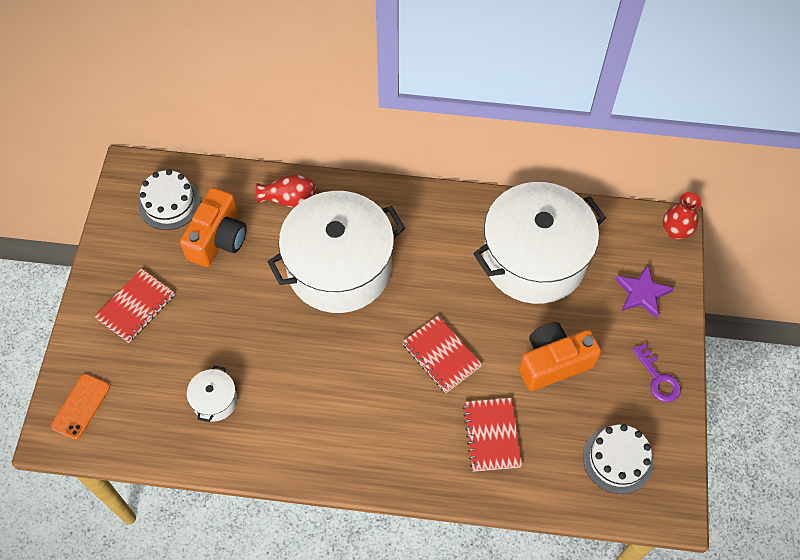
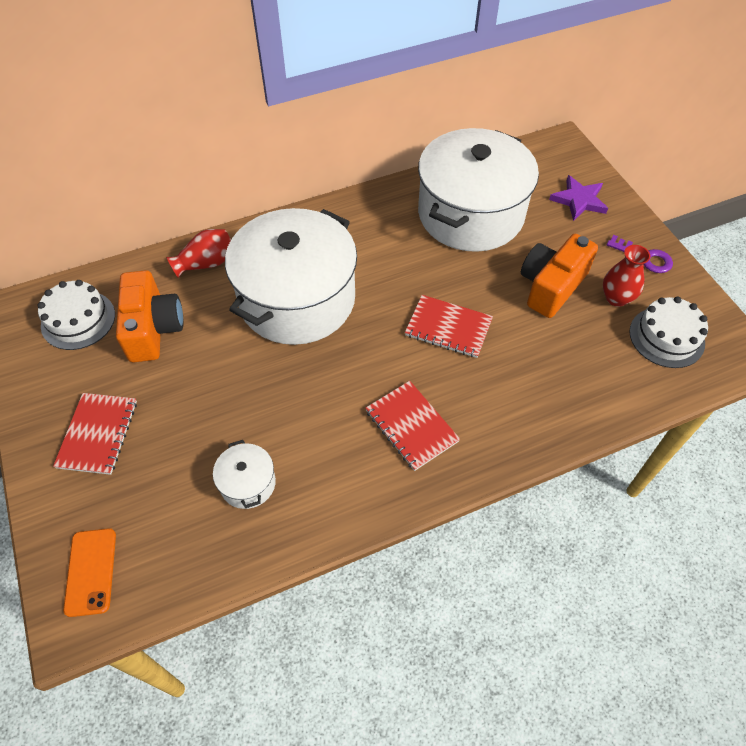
camera: 30 degrees left, 5 degrees down
(491, 435) = (545, 373): red notebook -> red notebook (411, 426)
(675, 231) = (567, 145): red vase -> red vase (616, 298)

